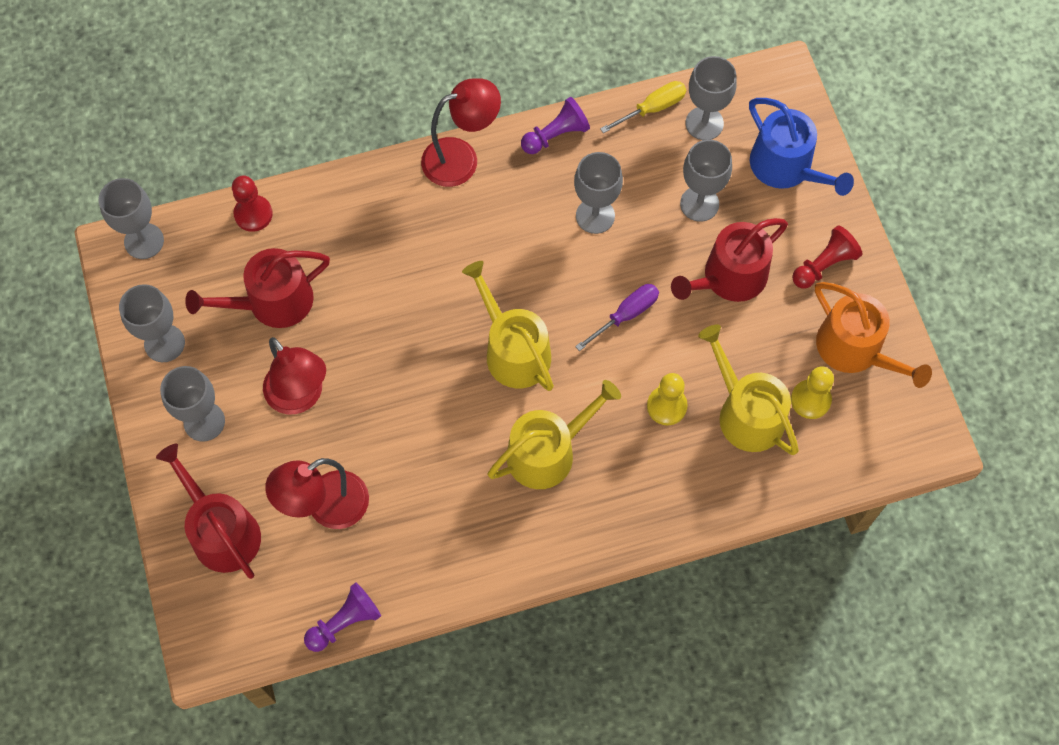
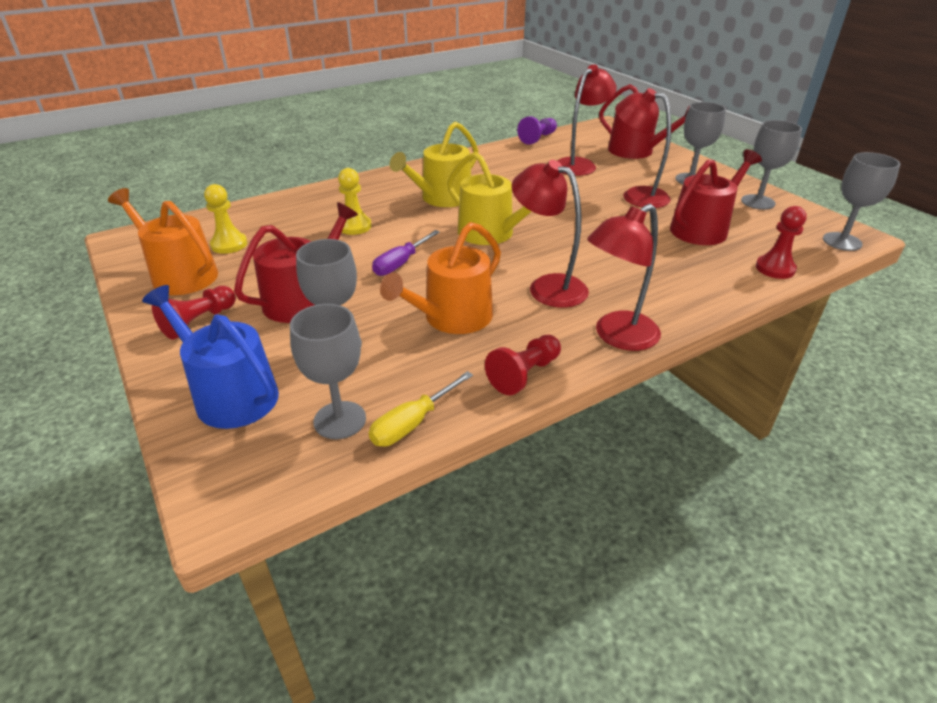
camera: 165 degrees right, 30 degrees down
(491, 240) = (547, 286): none -> red lamp
(556, 135) = (524, 374): purple pawn -> red pawn
(595, 216) = (452, 318): grey goblet -> orange watering can
(746, 413) = (287, 232): yellow watering can -> none

